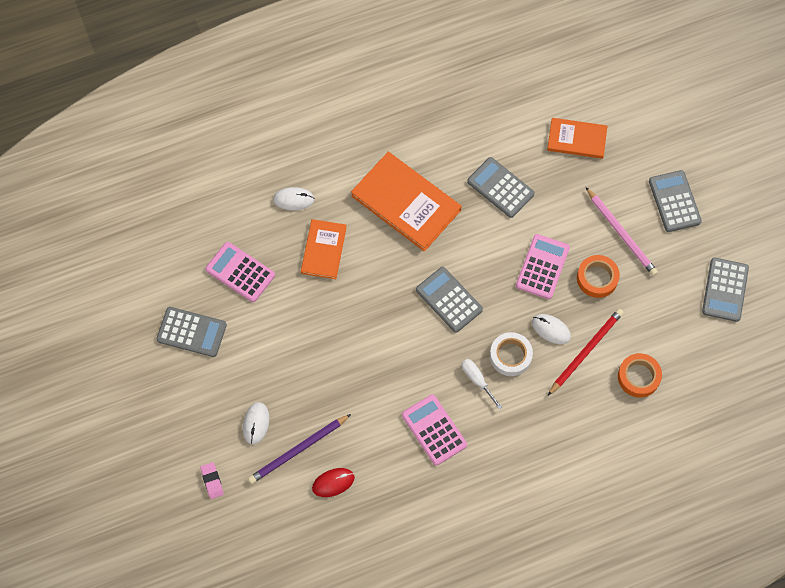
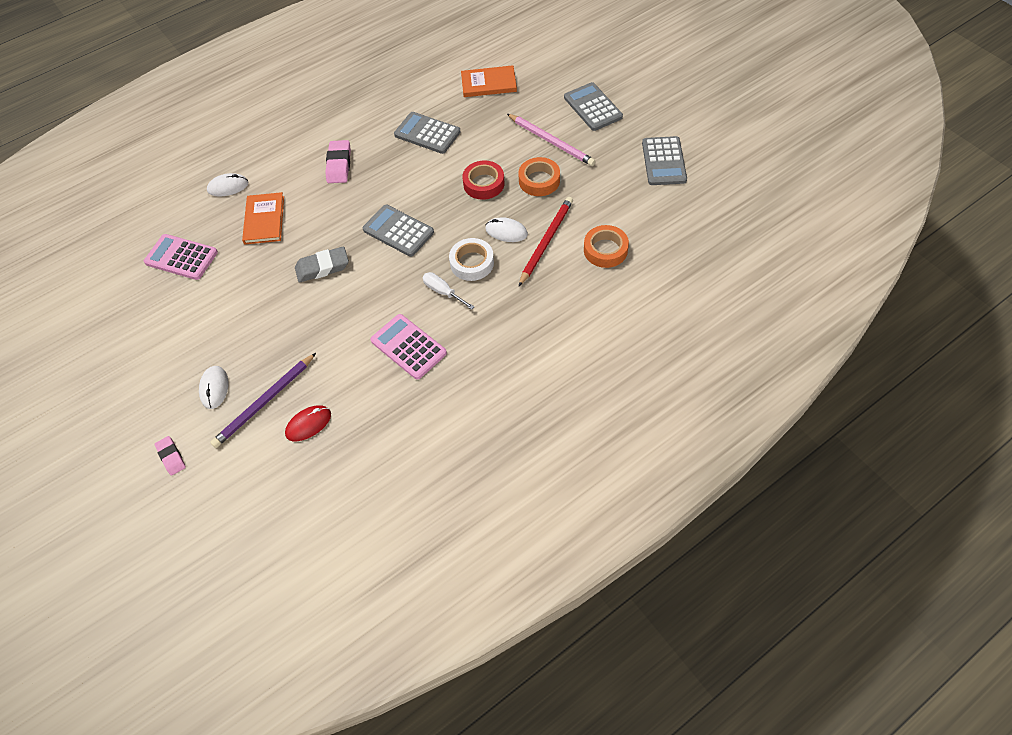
camera: 10 degrees left, 10 degrees down
(191, 332) = (135, 321): grey calculator -> none
(370, 321) = (322, 267): none -> grey eraser
(406, 203) = (339, 165): orange book -> pink eraser
(542, 267) = (484, 184): pink calculator -> red tape

